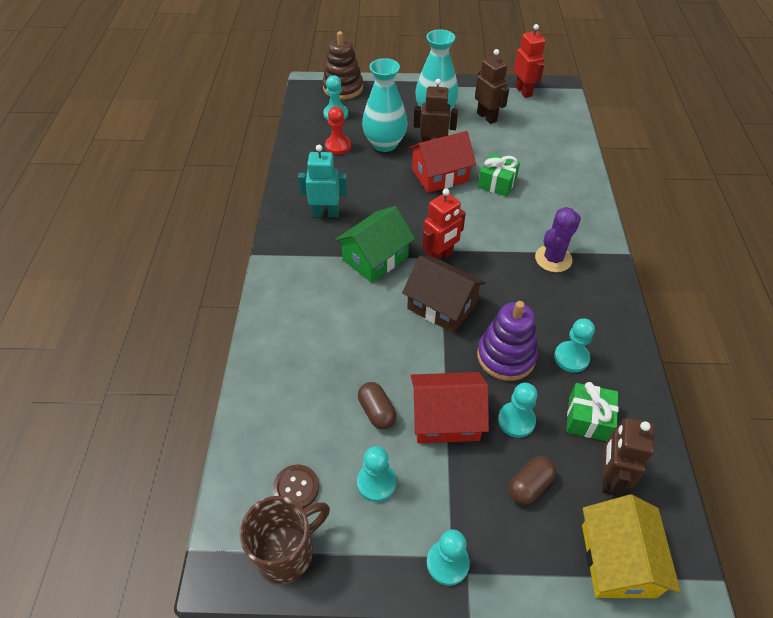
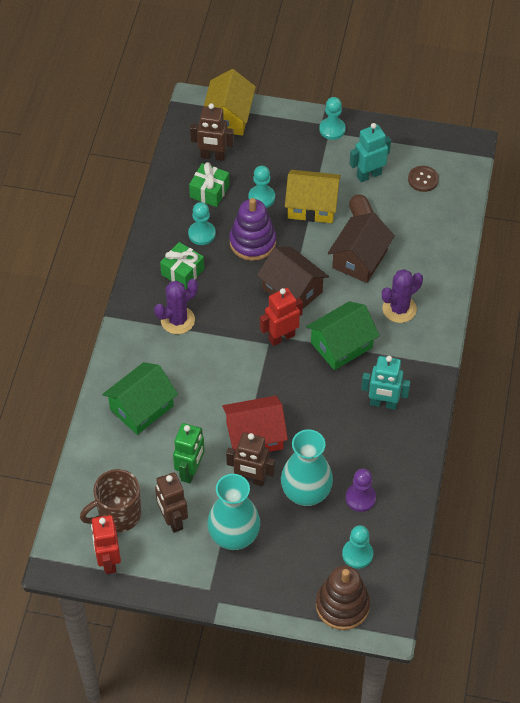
camera: 170 degrees left, 5 degrees up
(286, 552) = (430, 147): brown mug -> brown mug (118, 515)
(317, 302) = (399, 309): none -> purple cactus
(338, 146) = (360, 498): red pawn -> purple pawn
(370, 354) = (359, 259): none -> brown house
(376, 482) = (369, 175): turquoise pawn -> turquoise robot
(445, 418) = (312, 206): red house -> yellow house
(486, 146) = (190, 471): none -> green robot
(497, 183) = (197, 416): green gift -> green gift (182, 272)
(529, 486) = (267, 159): brown capsule -> none
(550, 183) = (141, 407): none -> green house
(608, 478) = (213, 156): brown robot -> brown robot turned 75 degrees clockwise

